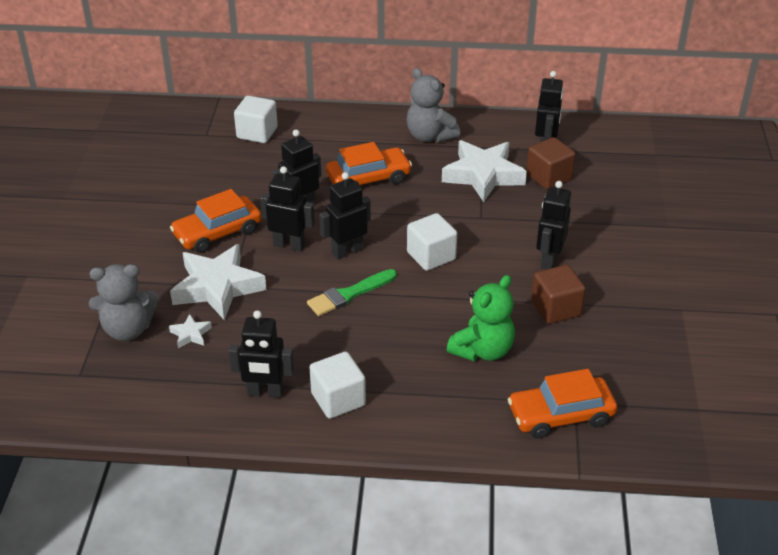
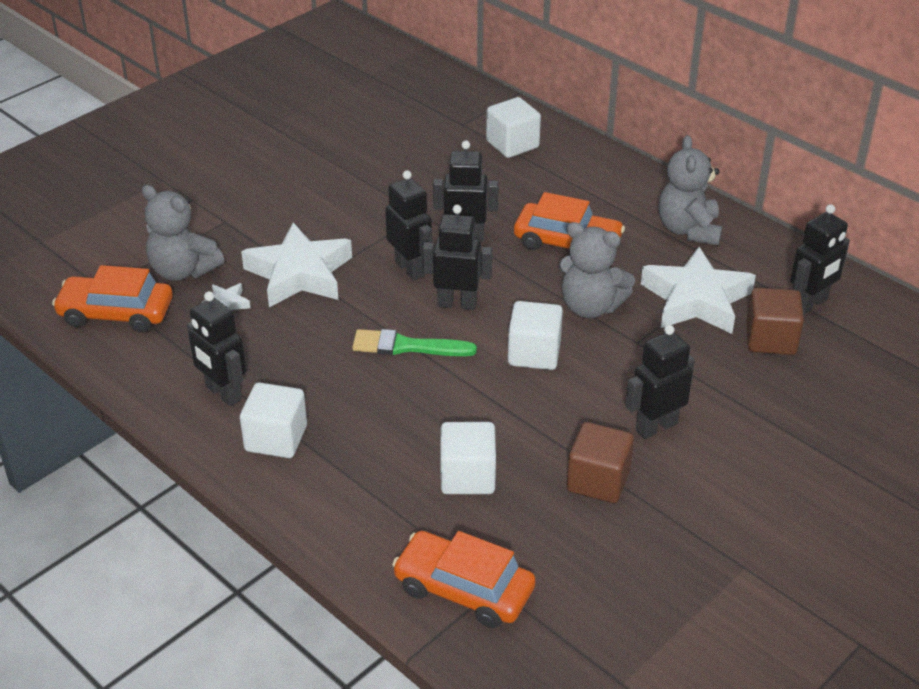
camera: 40 degrees right, 0 degrees up
(217, 233) = (360, 223): orange car -> orange car (116, 313)
(429, 210) = (590, 307): none -> grey teddy bear
(482, 350) = (467, 476): green teddy bear -> white cube

